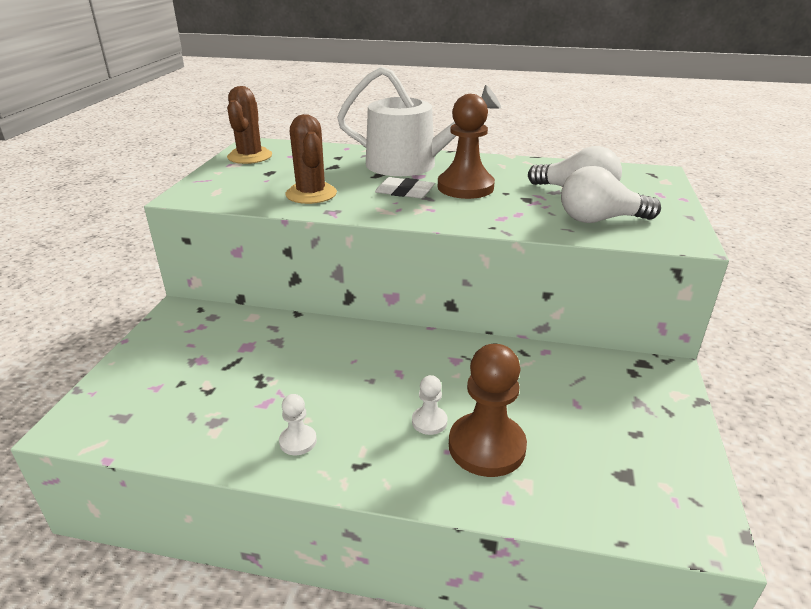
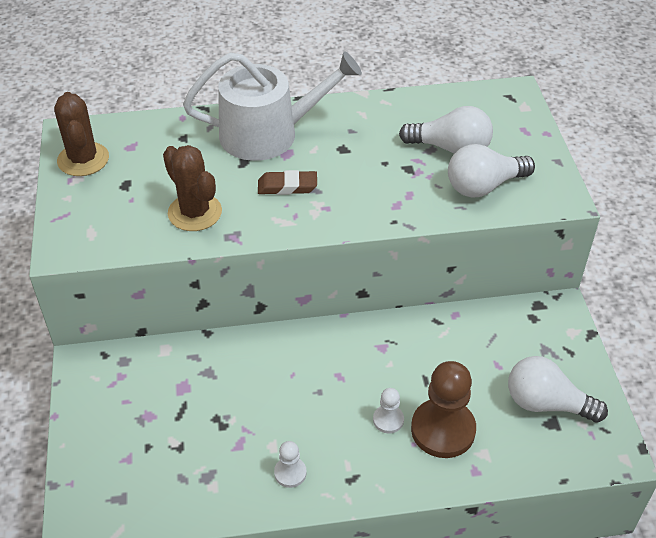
camera: 20 degrees left, 15 degrees up
(404, 192) = (287, 186): white eraser -> brown eraser
(465, 187) = (343, 163): brown pawn -> none
(624, 453) = (546, 403): none -> white light bulb

